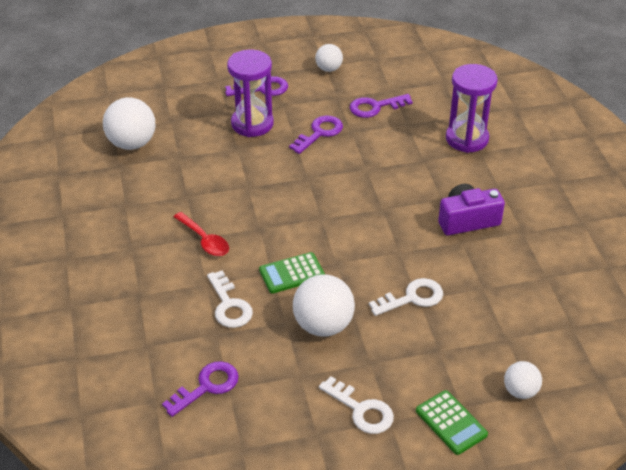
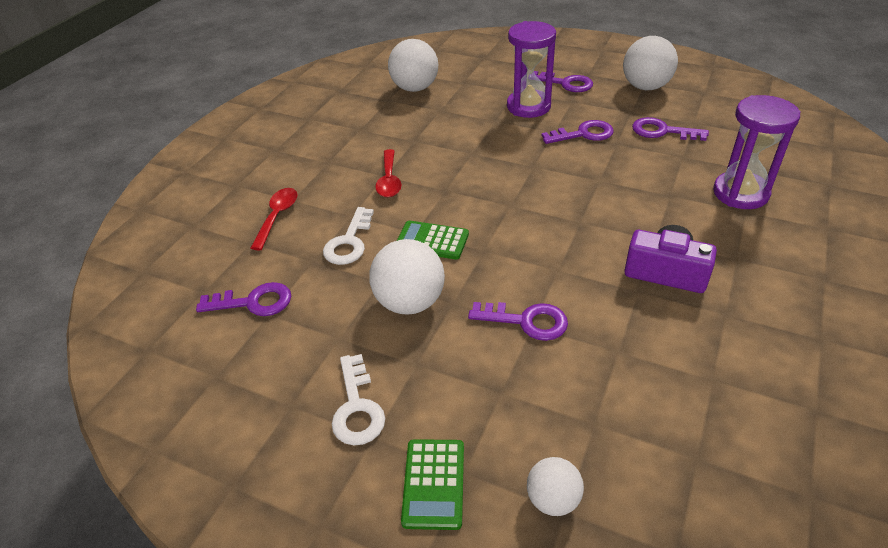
camera: 40 degrees right, 0 degrees up
(144, 314) = (277, 216): none -> red spoon
(328, 69) = (645, 87): white ball -> white ball, size x1.74
(412, 298) = (527, 321): white key -> purple key

